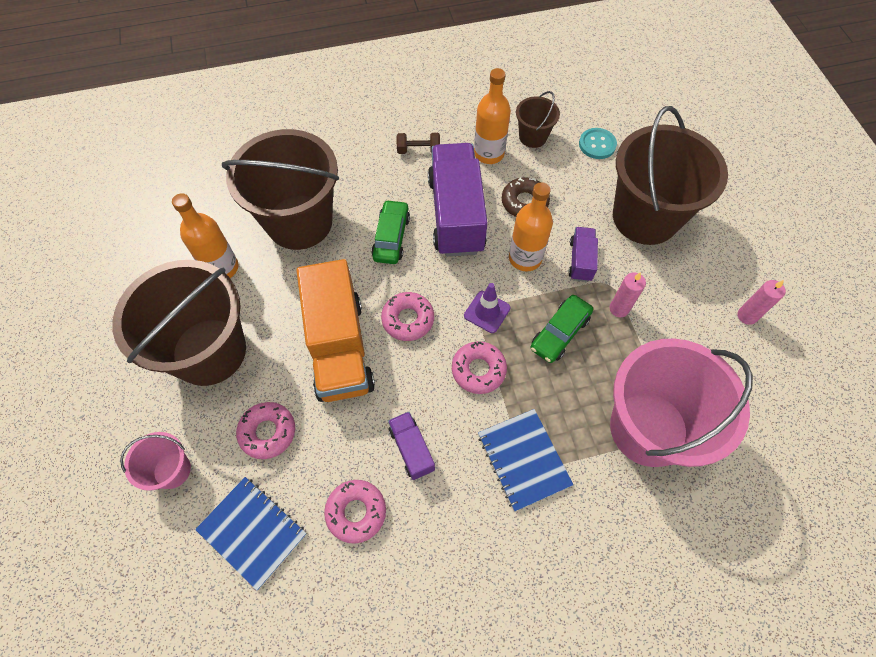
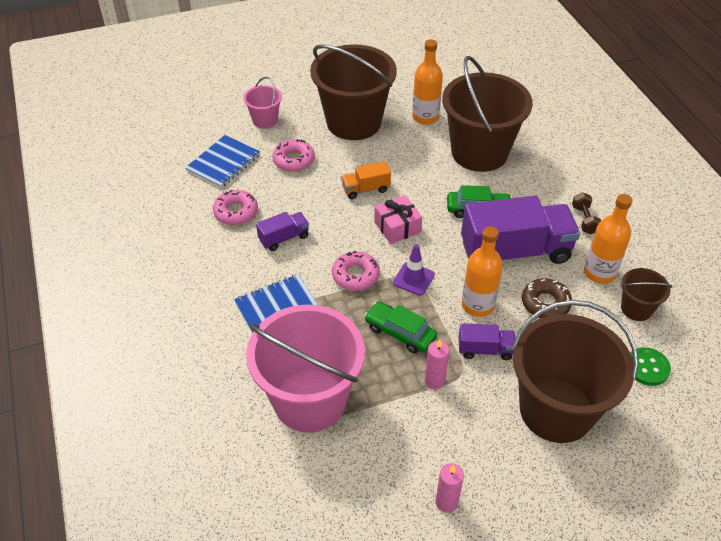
camera: 85 degrees right, 15 degrees down
(339, 347) = (366, 189): orange truck -> orange truck, size x0.47
(408, 319) = (397, 227): pink donut -> pink gift
(597, 144) = (647, 367): turquoise button -> green button

